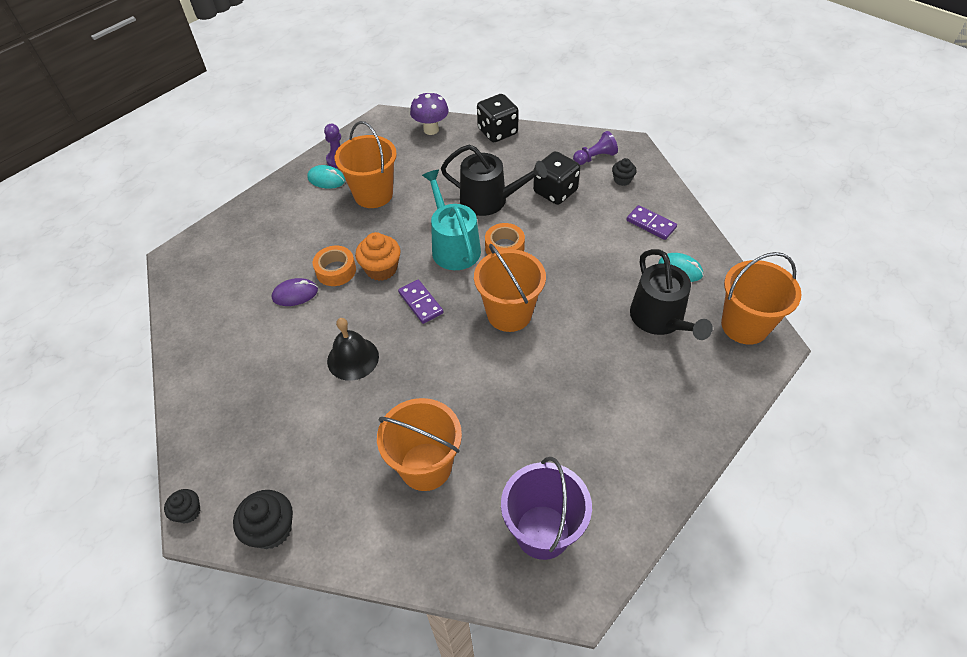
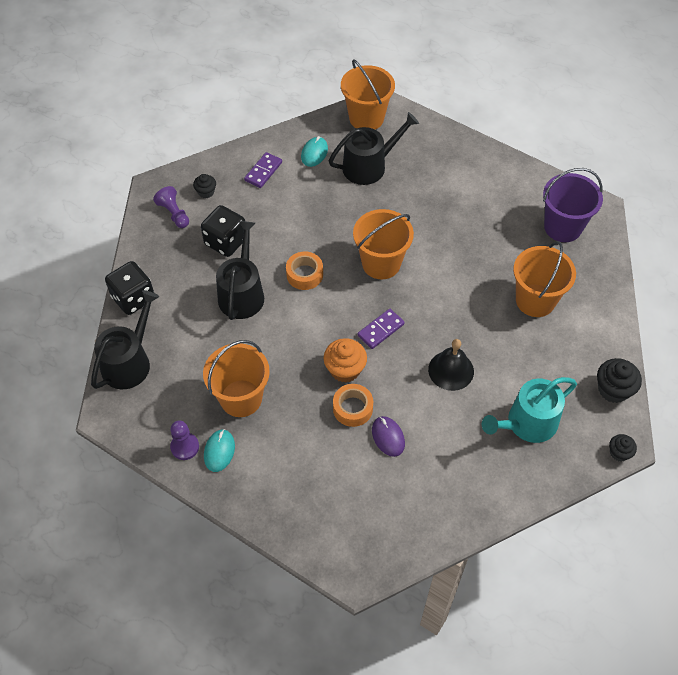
camera: 100 degrees left, 5 degrees up
(431, 130) = (129, 362): purple mushroom -> black watering can
(453, 246) = (308, 314): turquoise watering can -> turquoise watering can (527, 423)

